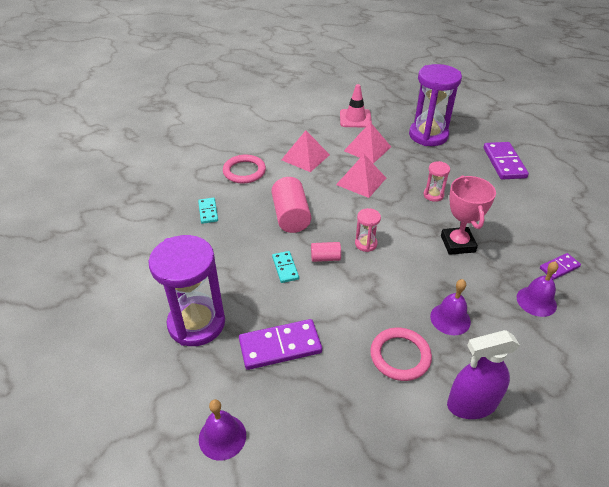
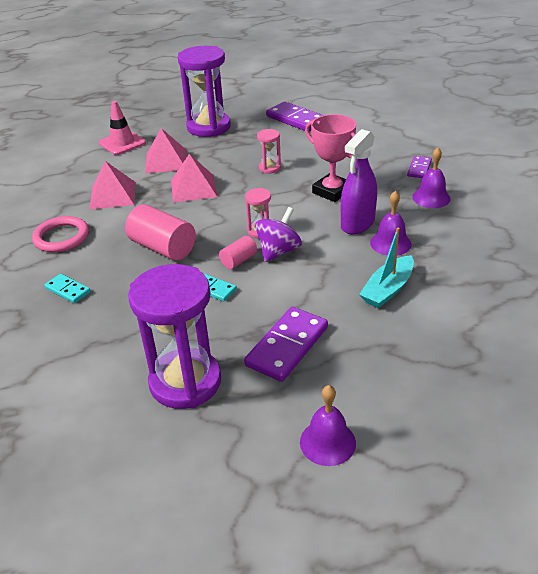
camera: 40 degrees left, 5 degrees down
(359, 268) = (278, 251): none -> purple spinning top
(400, 356) = (388, 289): pink ring -> turquoise boat
(471, 404) = (472, 286): purple spray bottle -> purple spray bottle (357, 224)

